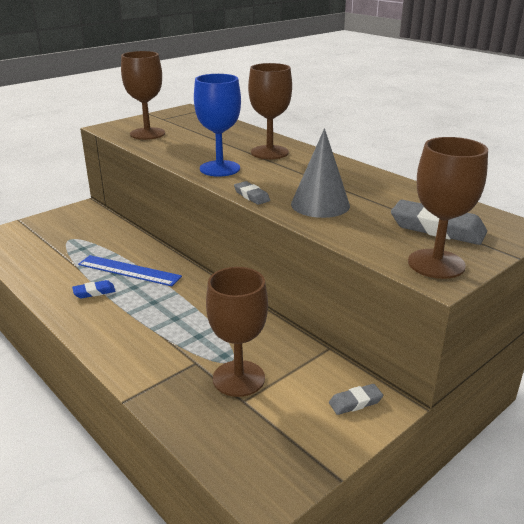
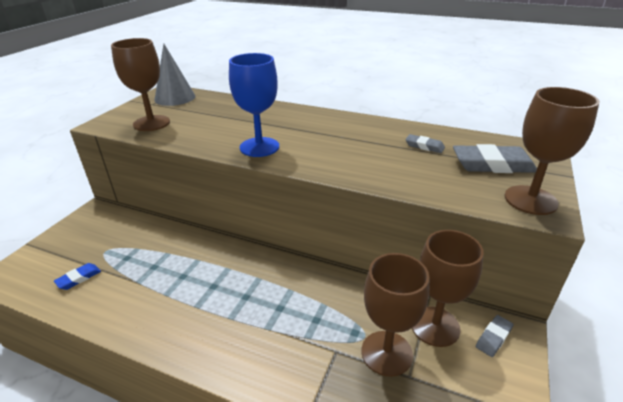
camera: 25 degrees left, 5 degrees up
(94, 292) = (176, 306): blue eraser -> blue eraser (79, 278)
(129, 270) = (195, 268): blue ruler -> none
(251, 196) = (317, 170): grey eraser -> grey eraser (424, 146)
(269, 152) = (287, 120): brown goblet -> brown goblet (435, 326)
(320, 204) = (383, 164): grey cone -> grey cone (175, 98)

